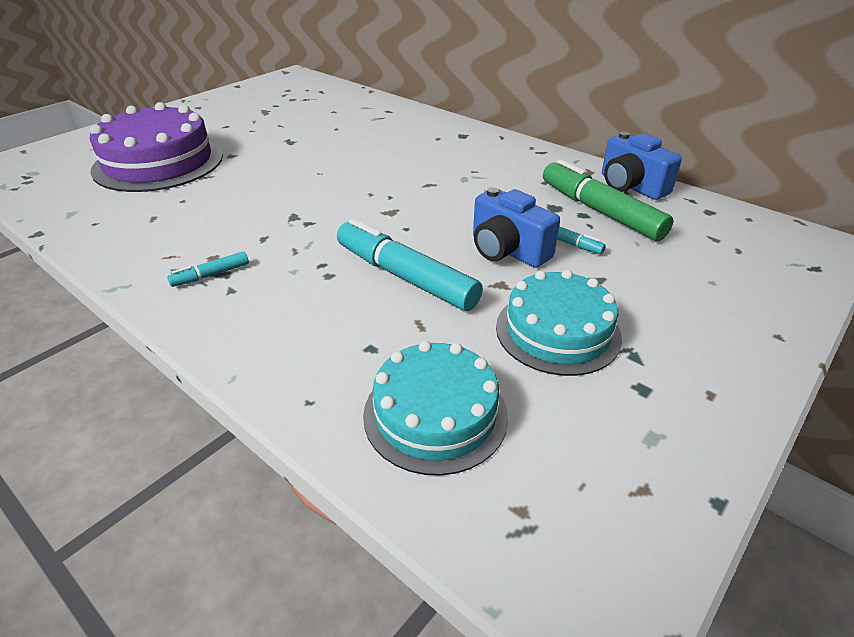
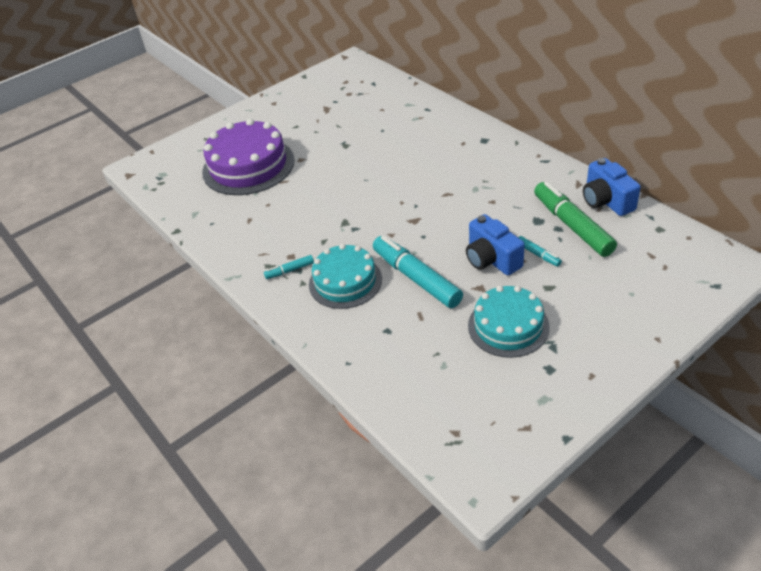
camera: 15 degrees right, 5 degrees up
(435, 414) = (419, 376): turquoise cake -> turquoise cake (345, 281)

